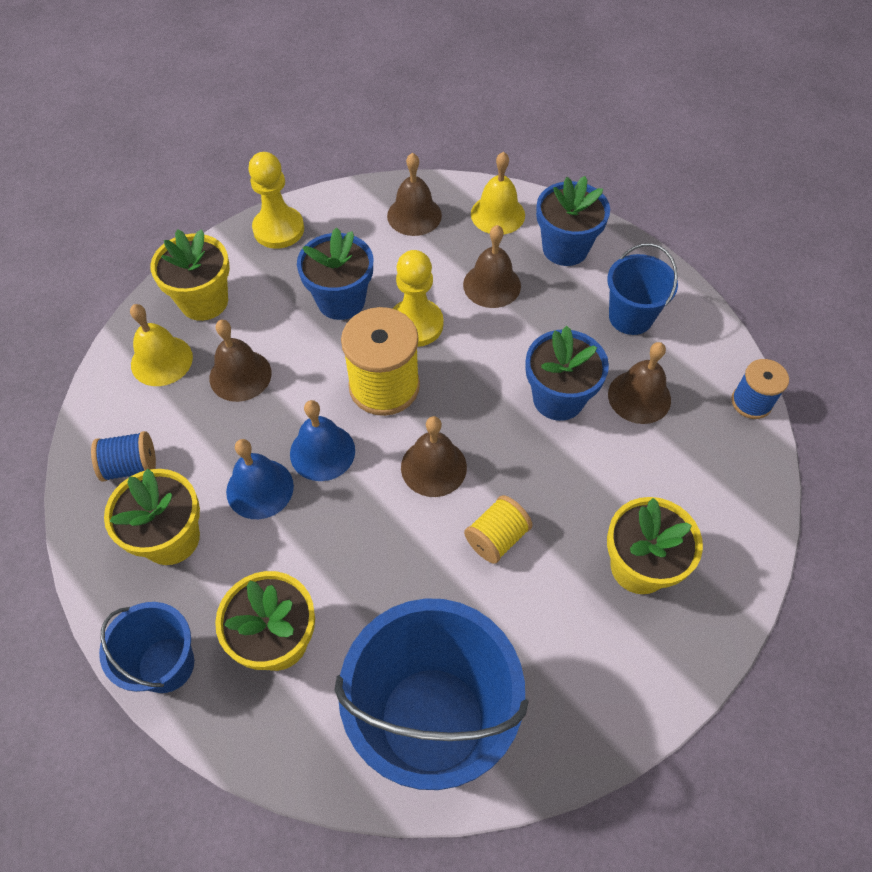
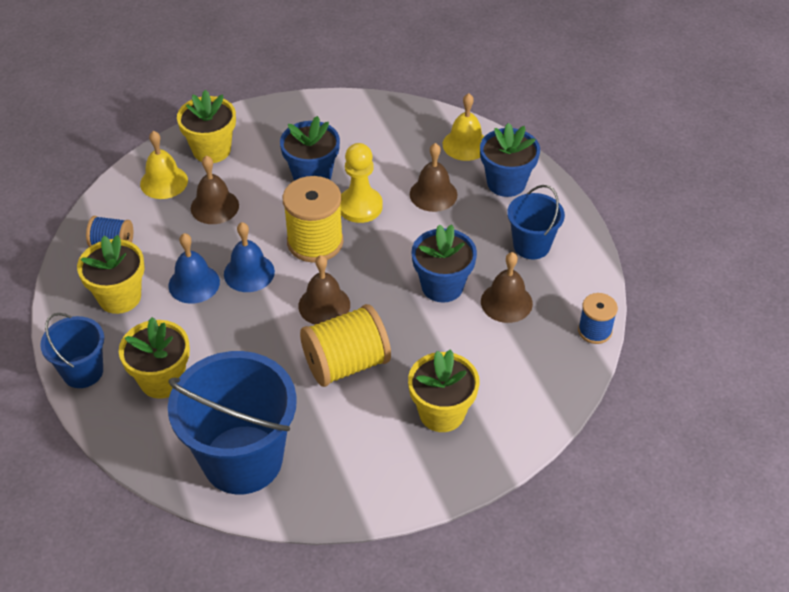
camera: 20 degrees right, 10 degrees down
(278, 229) = (290, 113): yellow pawn -> none
(414, 215) = (398, 129): brown bell -> none
(497, 538) = (346, 363): yellow spool -> yellow spool, size x1.77

